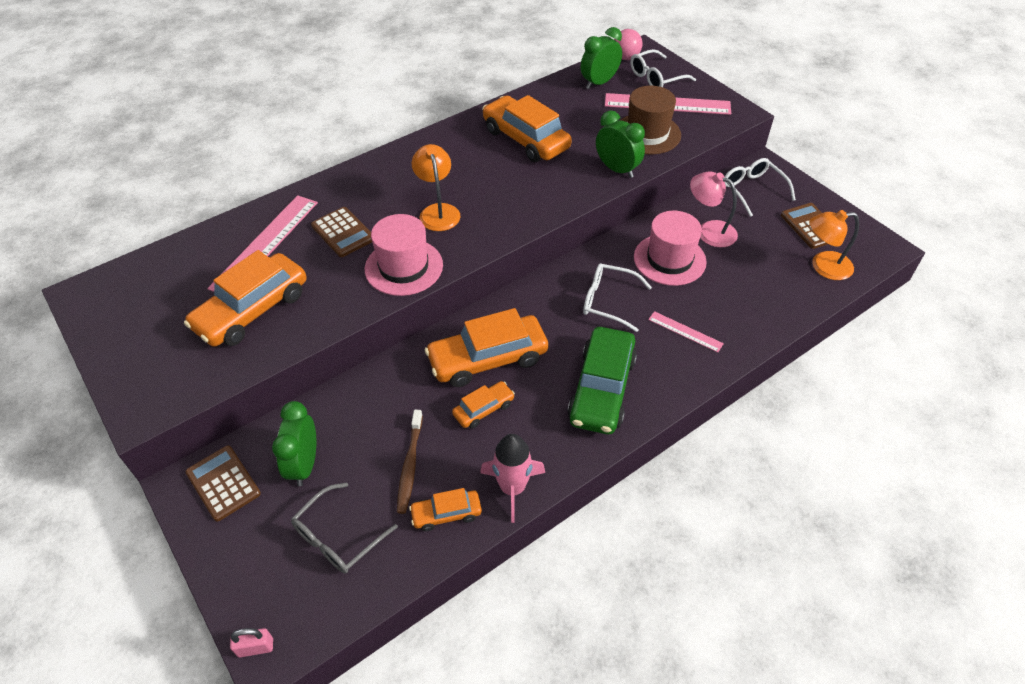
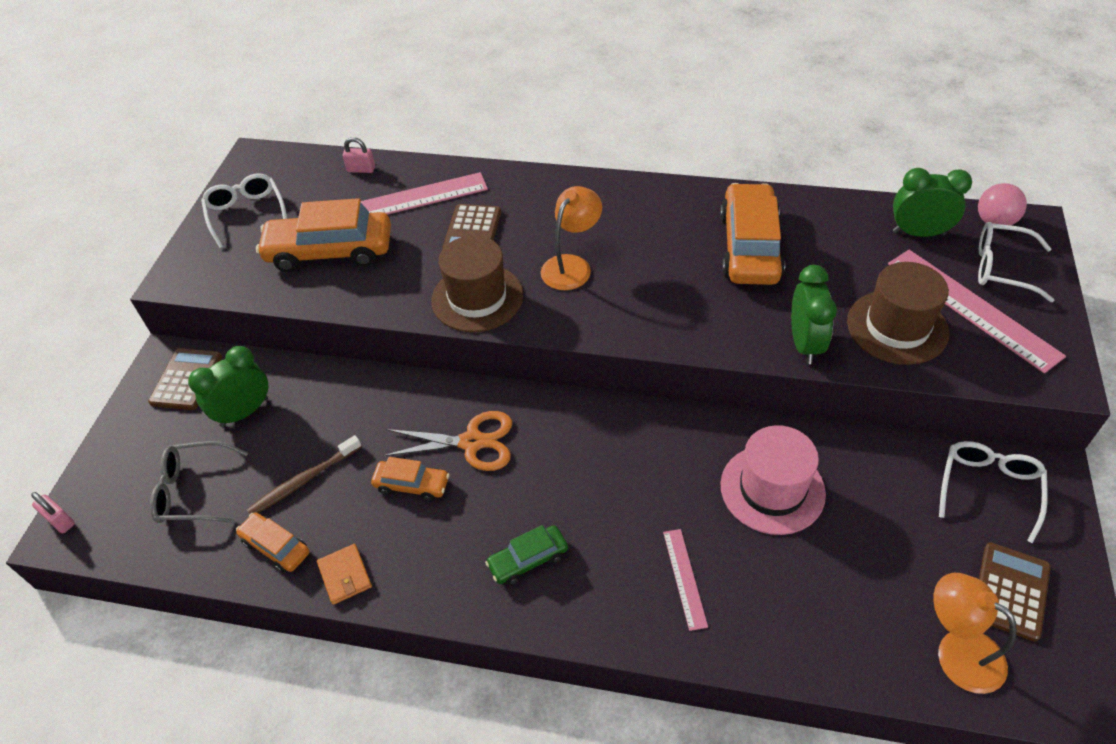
camera: 50 degrees right, 0 degrees up
(196, 246) = (361, 169): none -> pink padlock
(404, 267) = (477, 298): pink hat -> brown hat
(488, 359) = (472, 442): orange car -> orange scissors
(513, 488) = (345, 575): pink rocket -> orange wallet
(601, 389) = (528, 560): green car -> green car, size x0.51
(608, 301) = (649, 480): white glasses -> white glasses (246, 214)
(709, 231) = (863, 494): pink lamp -> none

